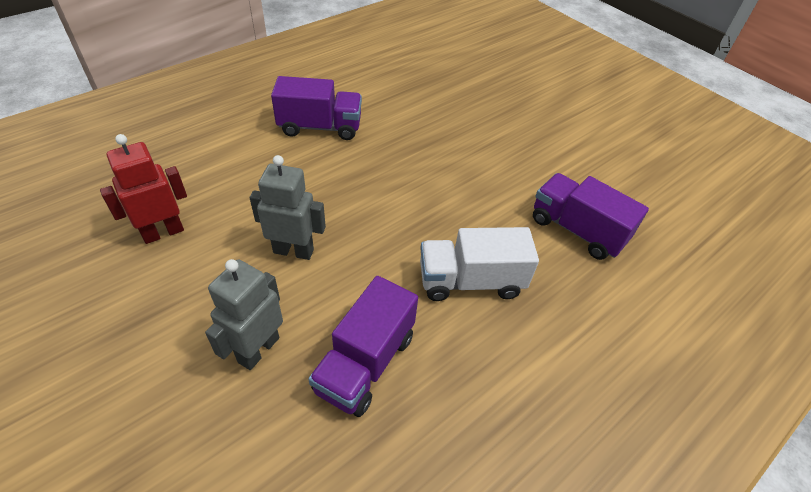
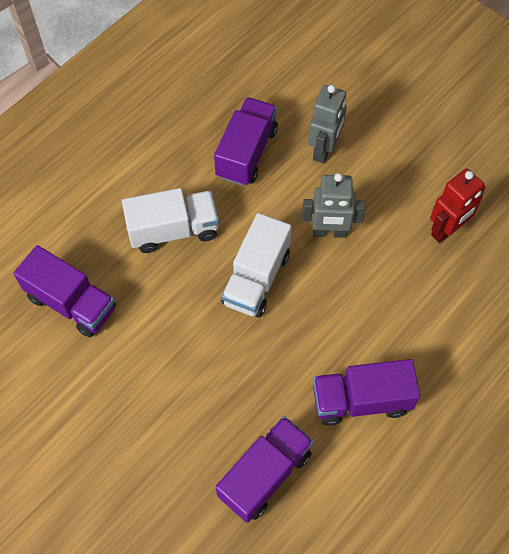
camera: 175 degrees right, 15 degrees up
(386, 221) = (256, 278): none -> white truck
(409, 102) = (265, 474): none -> purple truck

